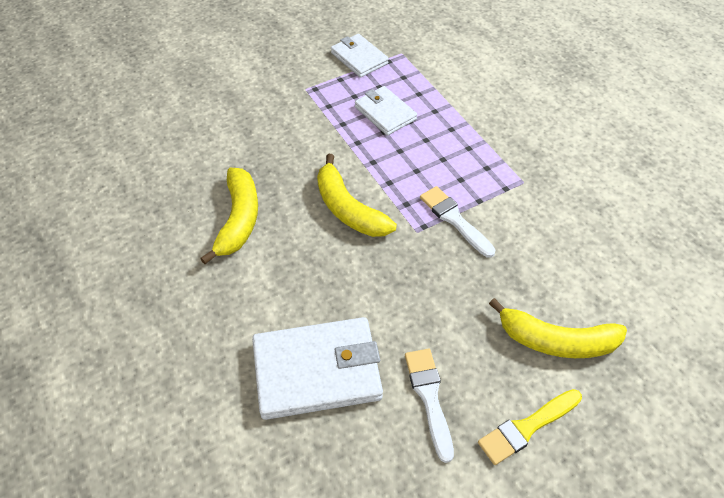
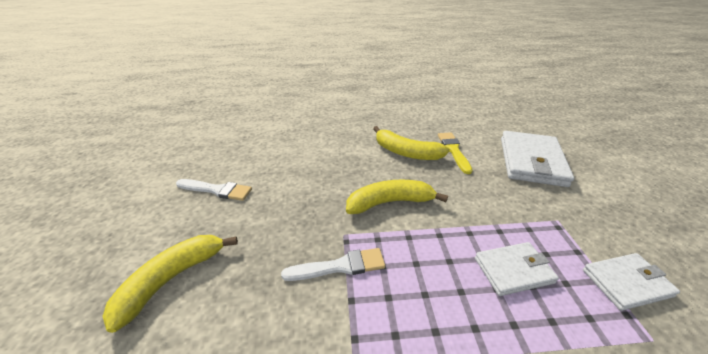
camera: 115 degrees right, 15 degrees down
(317, 371) = (278, 155): white wallet -> white wallet (531, 161)
(527, 427) = (147, 226): yellow brush -> yellow brush (453, 150)

